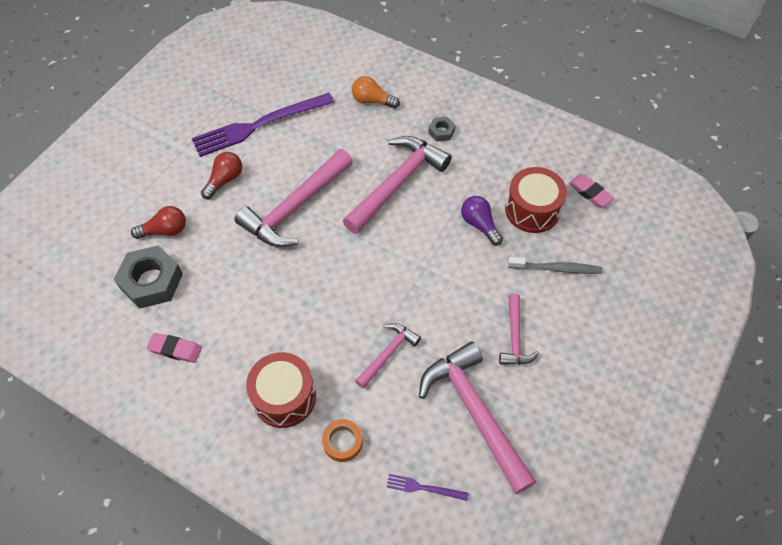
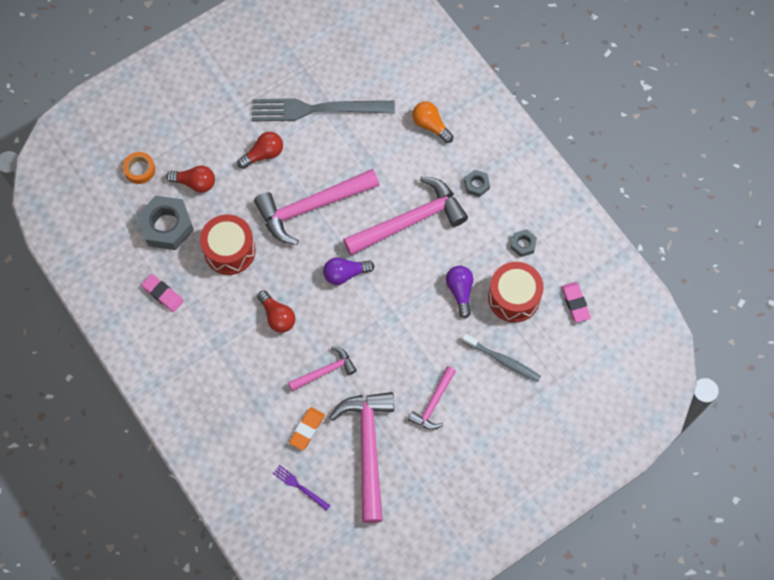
camera: 25 degrees right, 10 degrees up
(259, 125) = (317, 109): purple fork -> grey fork
(284, 397) = (229, 371): red drum -> red drum (229, 250)
(310, 321) = (277, 316): none -> red light bulb
(342, 442) = (256, 425): orange tape -> orange tape (140, 170)
(360, 253) = (345, 274): none -> purple light bulb
(399, 421) = (307, 429): none -> orange eraser
(512, 163) = (523, 244): none -> grey nut

